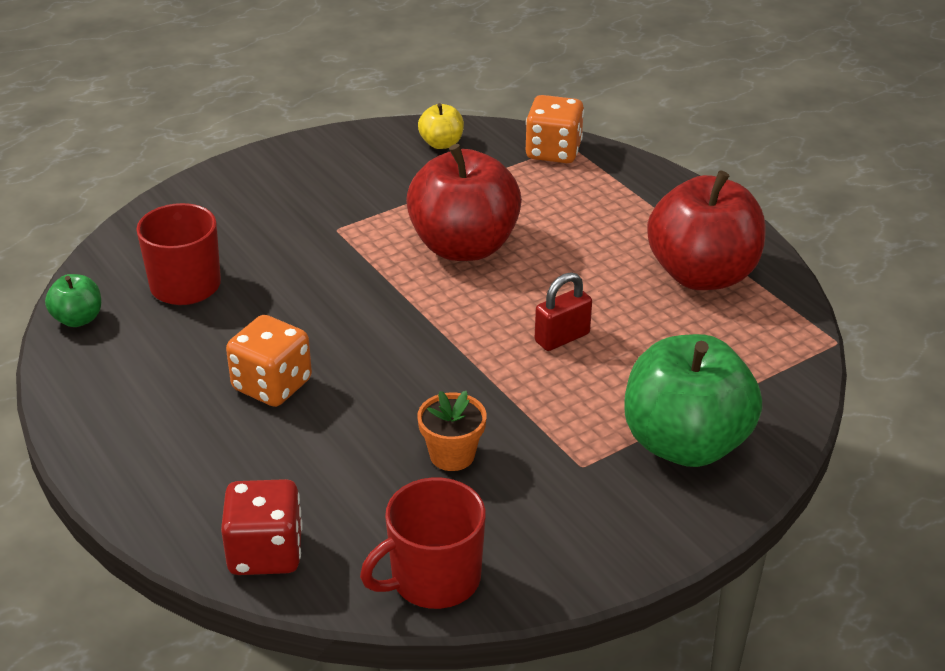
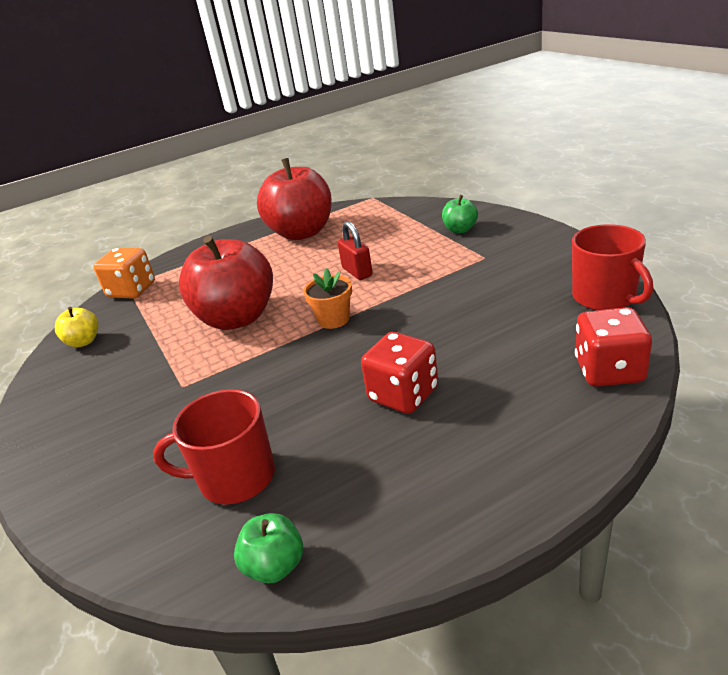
camera: 80 degrees left, 5 degrees down
(272, 385) = (403, 395): orange dice -> red dice
(452, 455) = (481, 301): orange flower pot -> orange flower pot (334, 319)
(685, 443) = (460, 229): green apple -> green apple, size x0.45

